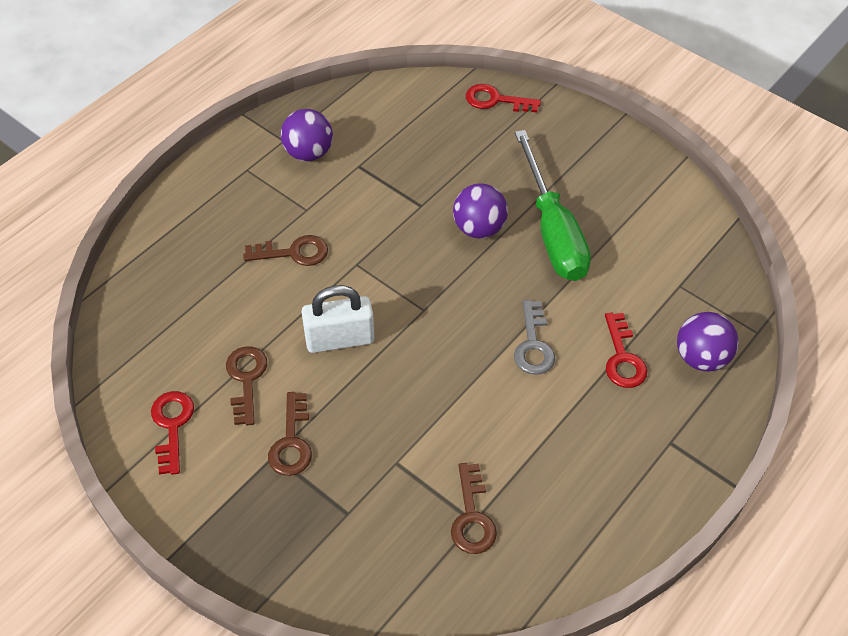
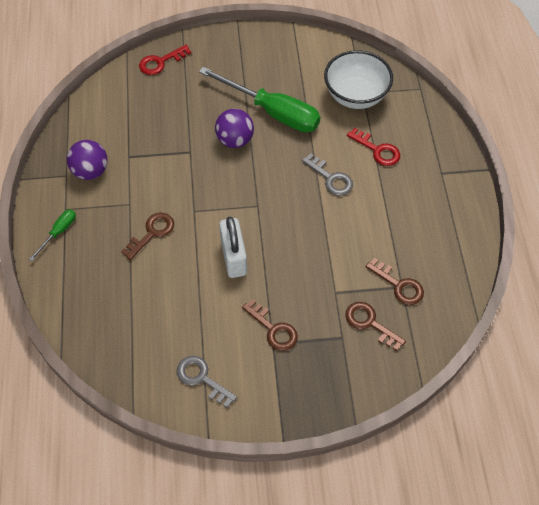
camera: 45 degrees left, 5 degrees up
(172, 426) = (202, 378): red key -> grey key
(216, 186) = (58, 232): none -> green screwdriver
(246, 379) = (211, 320): brown key -> brown key (370, 323)
(339, 339) = (234, 257): white padlock -> white padlock turned 45 degrees counterclockwise
(667, 283) = (355, 96): none -> white bowl
(701, 357) = (410, 121): purple ball -> none

